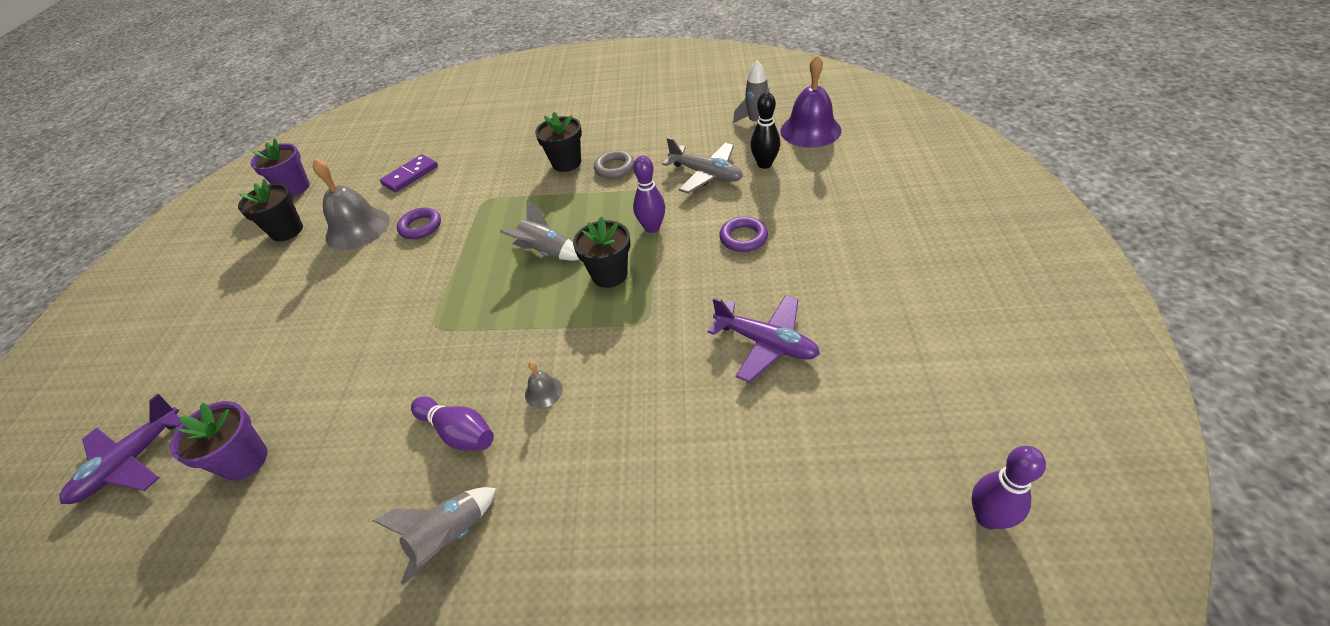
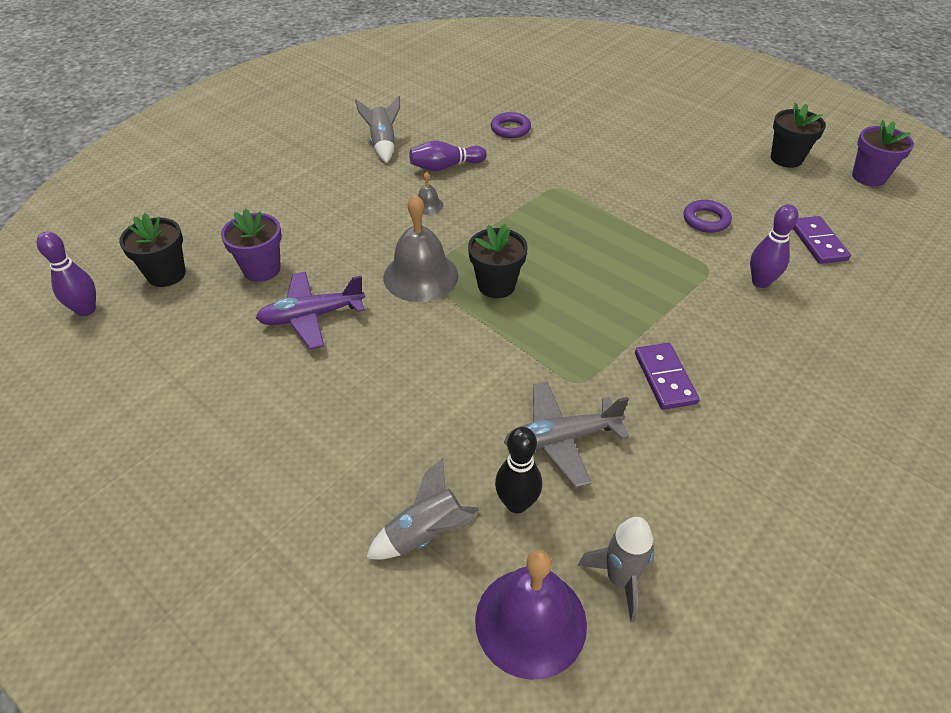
camera: 125 degrees right, 0 degrees up
(131, 462) = (581, 75): purple plane -> none
(245, 460) = (531, 103): purple flower pot -> purple flower pot (262, 269)
(357, 228) = (746, 190): grey bell -> grey bell (420, 276)
(547, 252) = (573, 268): grey rocket -> grey rocket (426, 534)
(566, 163) = (720, 350): black flower pot -> black flower pot (166, 274)
(614, 168) = (665, 378): grey ring -> purple domino
(652, 228) = (524, 343): purple bowling pin -> purple bowling pin (760, 282)
(743, 238) = (427, 389): purple ring -> purple ring (510, 129)

